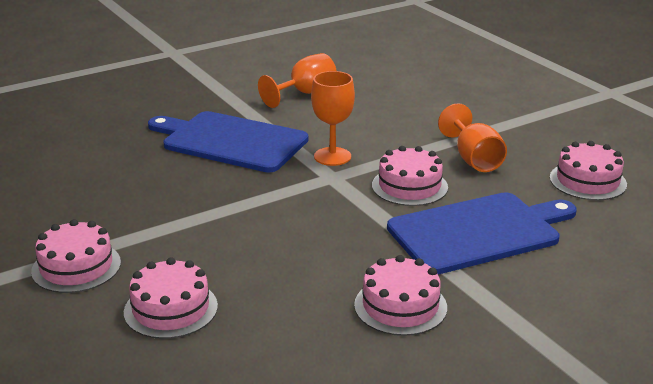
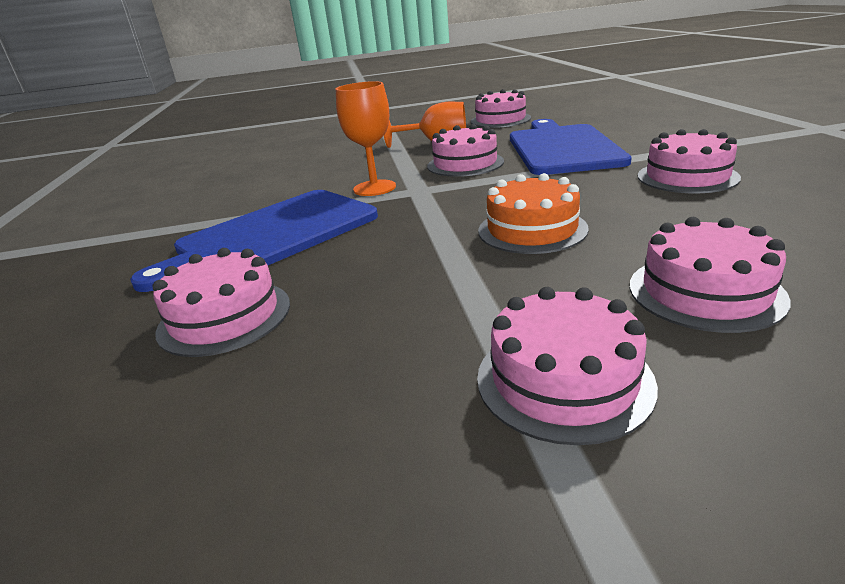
camera: 65 degrees left, 0 degrees up
(124, 161) = (225, 317): none -> pink cake
(258, 238) = (532, 229): none -> orange cake
(305, 93) = (214, 193): orange goblet -> none

